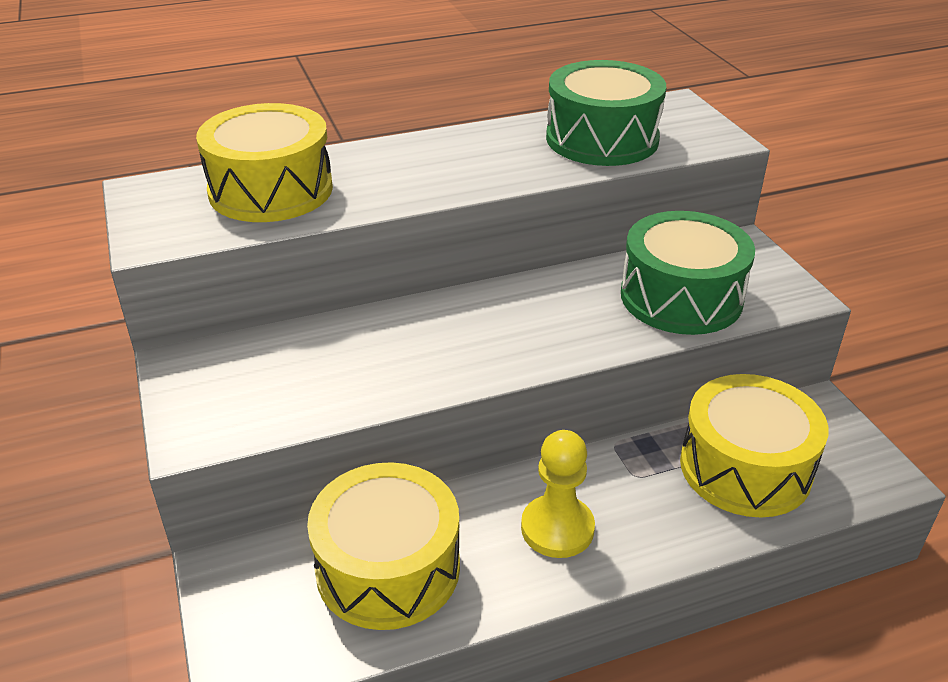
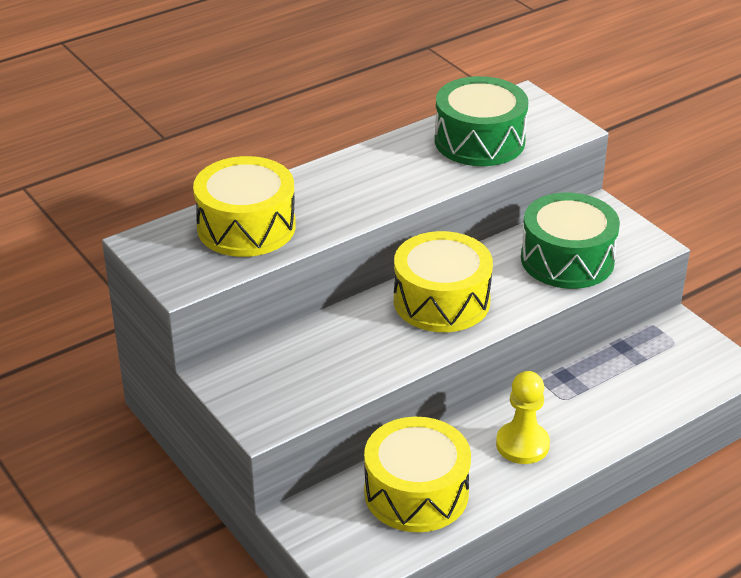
camera: 15 degrees left, 0 degrees up
(745, 467) = (638, 379): yellow drum -> yellow drum (441, 301)

